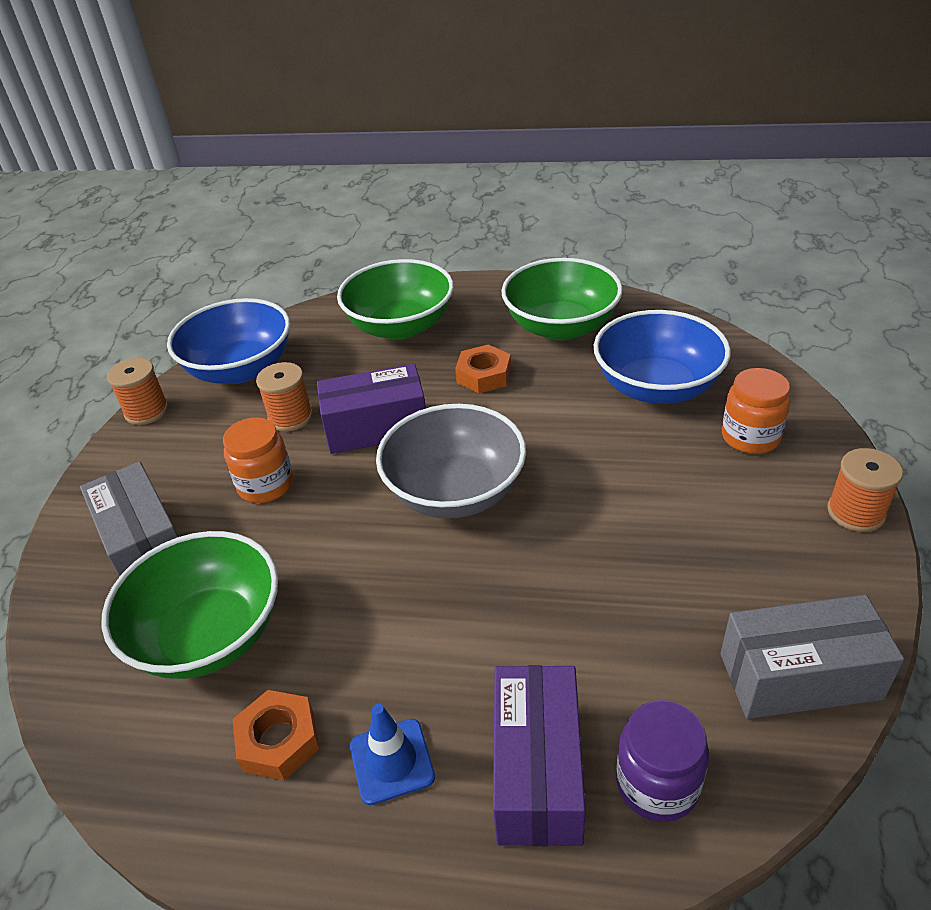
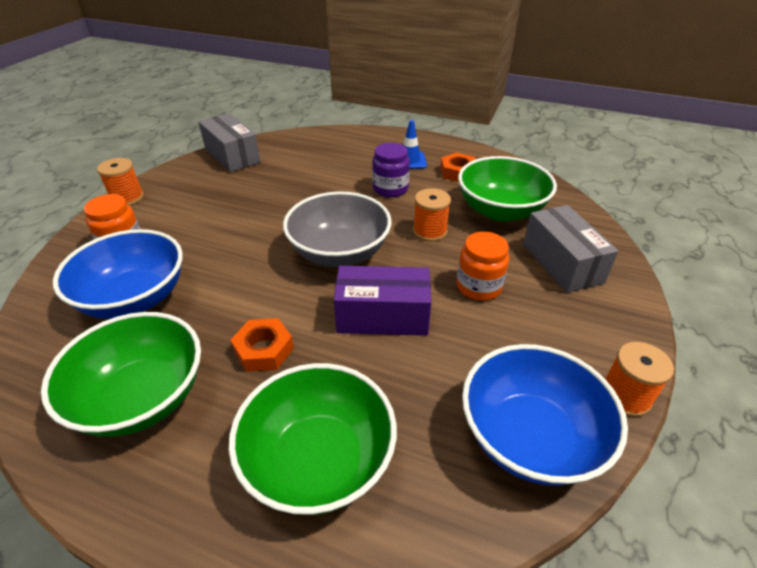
camera: 170 degrees left, 0 degrees up
(290, 417) = (462, 348): orange spool -> orange spool (429, 231)
(537, 771) = (353, 151): purple box -> none
(657, 784) = (312, 143): purple jar -> purple jar (390, 189)
(799, 676) = (232, 156): grey box -> grey box turned 45 degrees clockwise

